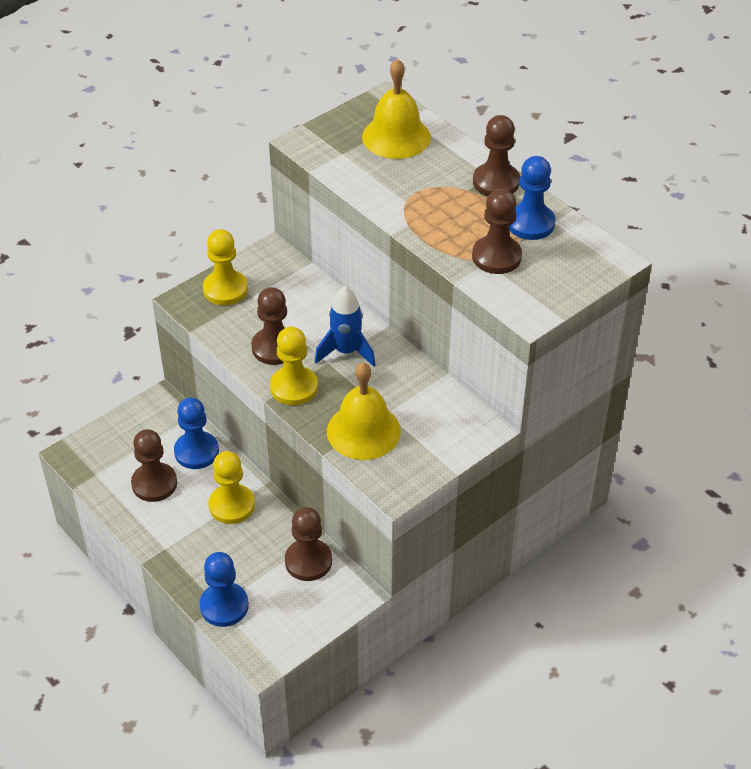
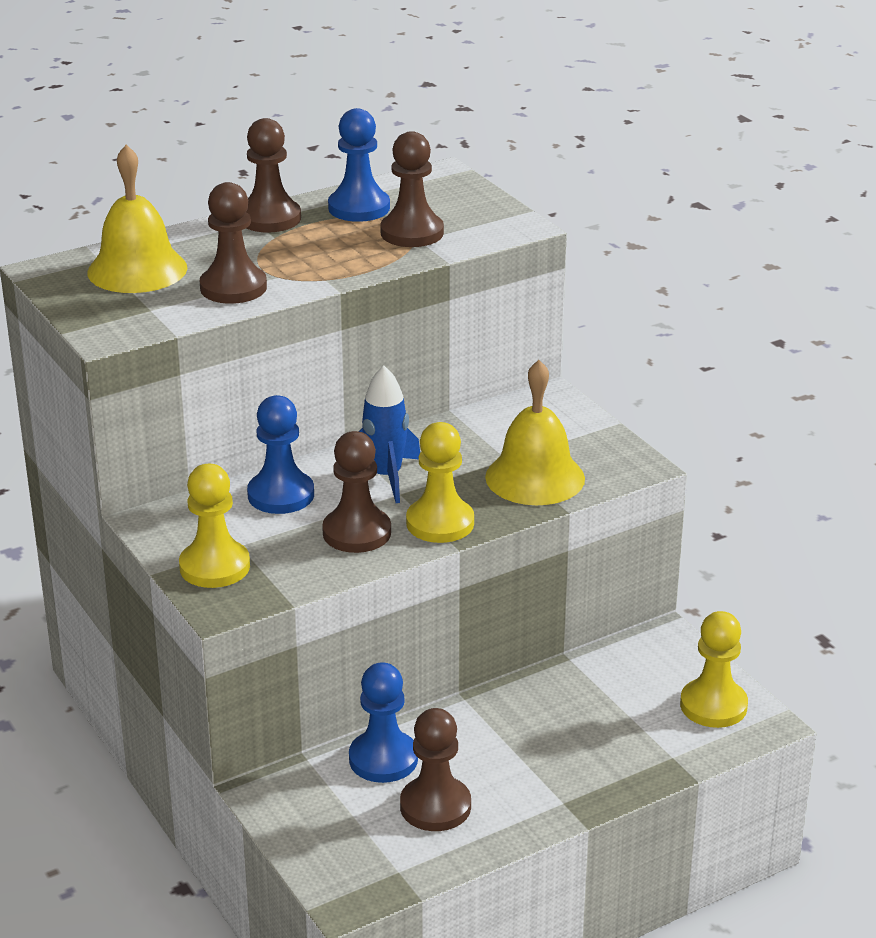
camera: 80 degrees left, 15 degrees down
(224, 606) = (674, 751): blue pawn -> blue pawn (281, 495)
(232, 505) = (496, 731): yellow pawn -> yellow pawn (713, 706)
(308, 561) = (609, 670): brown pawn -> brown pawn (233, 288)

